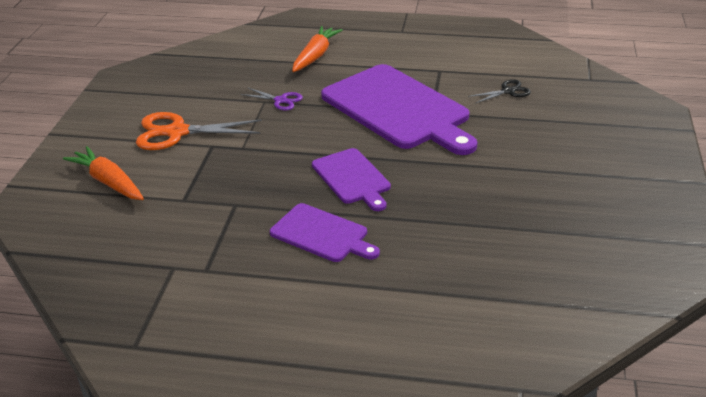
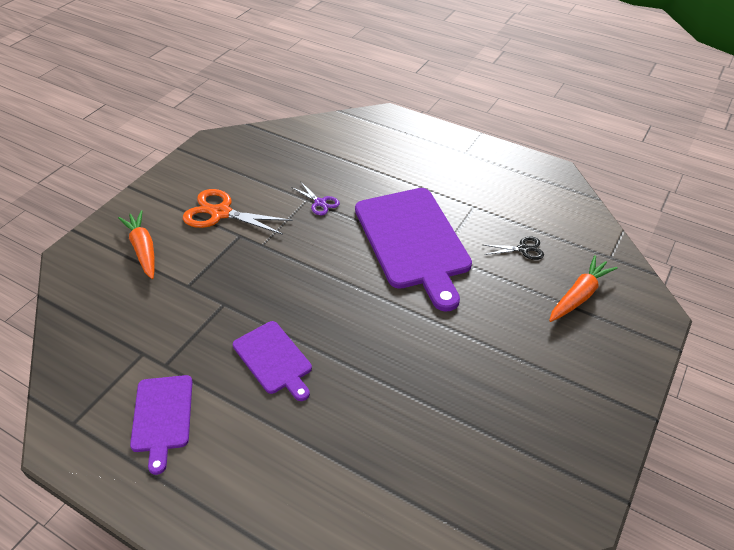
camera: 20 degrees right, 10 degrees up
(315, 56) = (375, 161): orange carrot -> orange carrot (579, 295)
(352, 178) = (331, 306): purple cutting board -> purple cutting board (162, 416)

